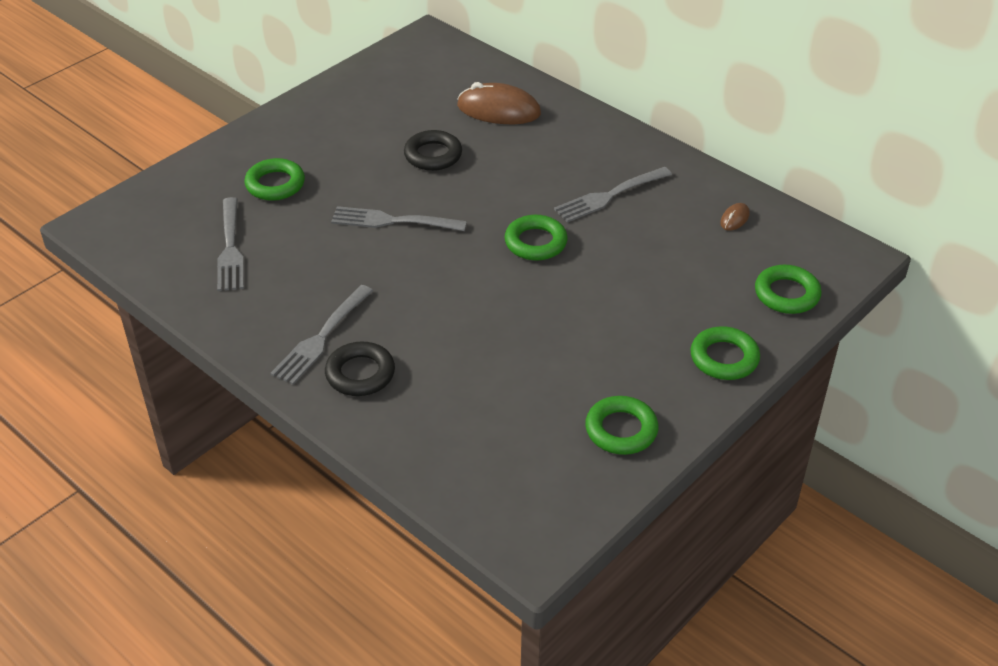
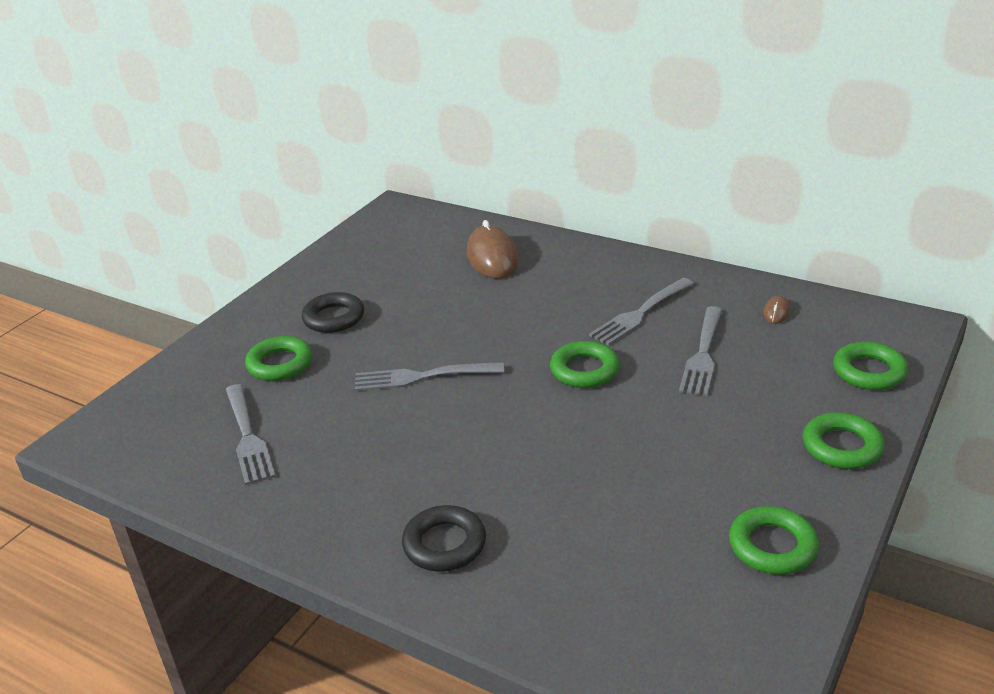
camera: 10 degrees left, 10 degrees down
(321, 337) = (384, 512): grey fork -> grey fork (702, 354)
(433, 155) = (441, 308): black ring -> black ring (334, 318)
(498, 110) = (492, 257): brown mouse -> brown mouse turned 75 degrees clockwise

